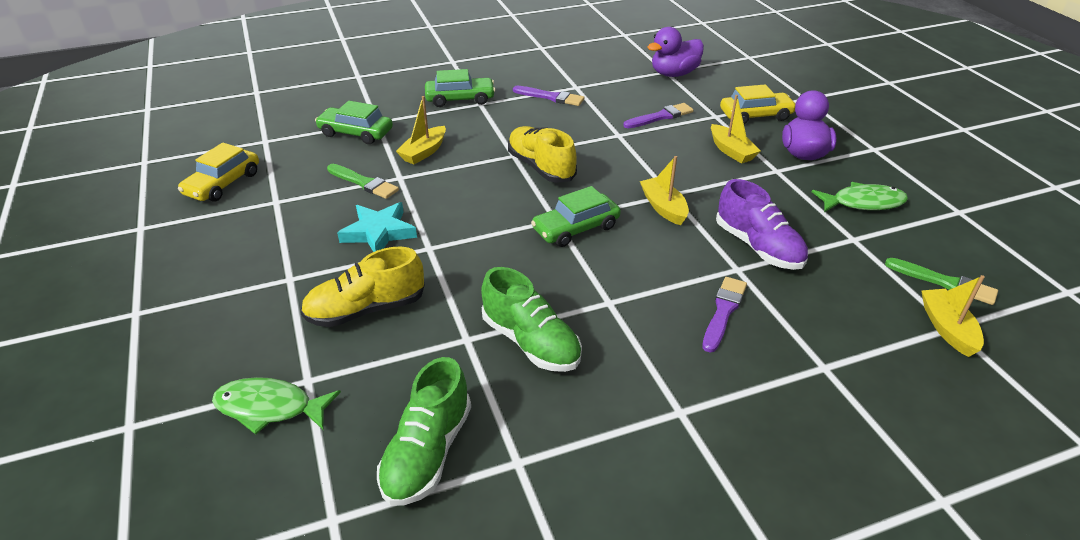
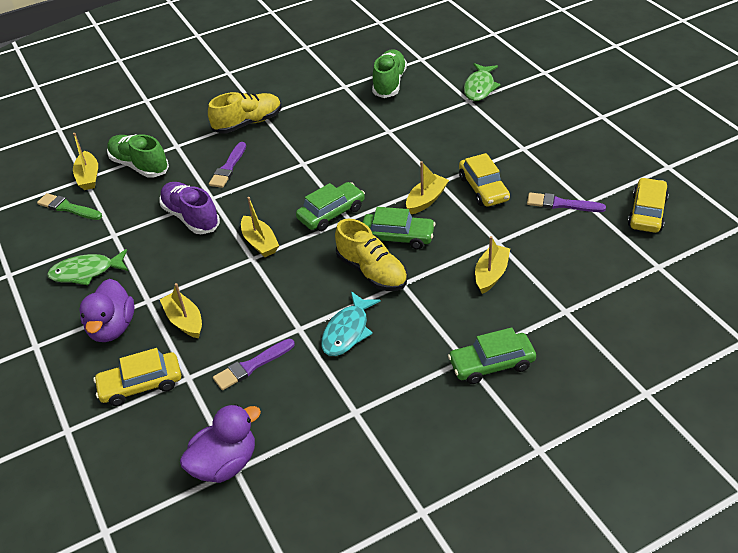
camera: 175 degrees right, 5 degrees up
(270, 408) = (480, 87): green fish -> green fish turned 105 degrees clockwise
(356, 133) = (575, 290): green car -> green car (397, 237)
(364, 183) = (525, 231): green brush -> none
(366, 310) = (459, 137): yellow shoe -> yellow shoe (248, 123)
(379, 232) = (483, 188): turquoise star -> yellow car
(455, 228) = (426, 200): none -> yellow boat
(531, 342) = (349, 134): green shoe -> green shoe (139, 165)
(551, 97) = (383, 384): purple brush -> purple brush (561, 204)
(574, 128) = (347, 331): none -> turquoise fish

